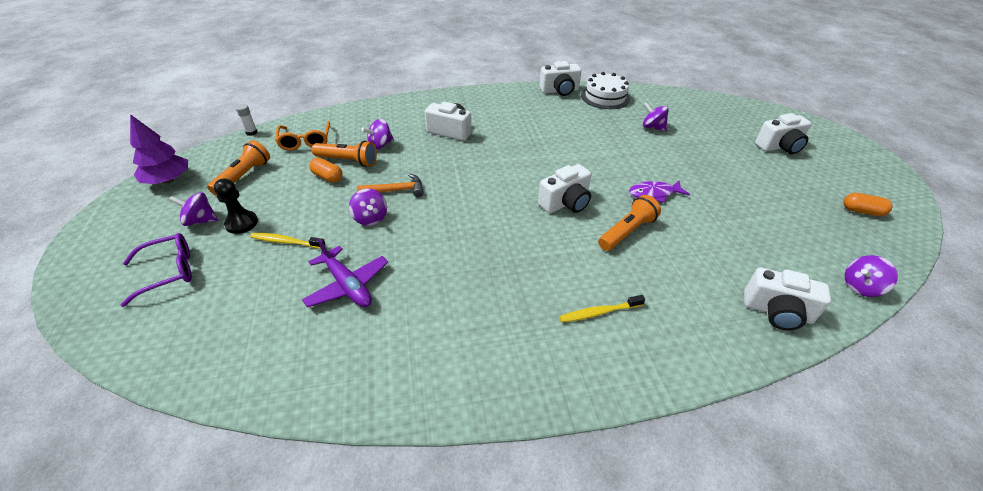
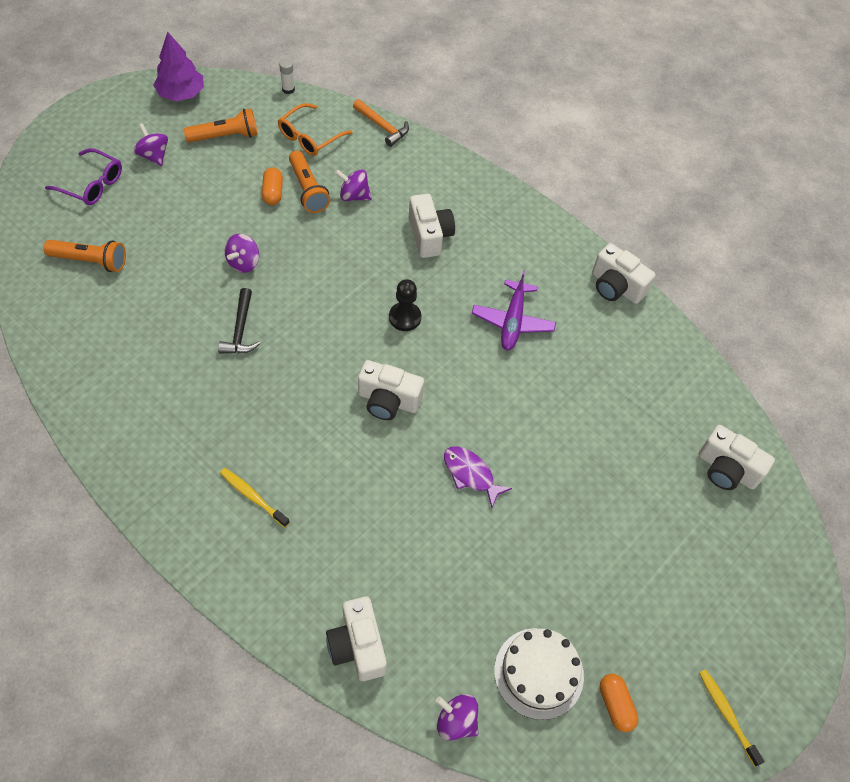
camera: 50 degrees right, 15 degrees up
(241, 223) = (171, 183): black pawn -> black pawn (405, 317)
(286, 242) = (173, 228): yellow toothbrush -> yellow toothbrush (727, 714)
(347, 285) = (157, 302): purple plane -> purple plane (512, 321)
(396, 190) = (295, 255): orange hammer -> orange hammer (382, 127)
(431, 248) = (240, 330): none -> black hammer
(605, 97) = (646, 340): white cake -> white cake (538, 673)
(627, 232) = (383, 474): orange flashlight -> orange flashlight (90, 261)
(652, 127) = (616, 420): purple spinning top -> none
(779, 147) = (699, 579): white camera -> white camera (726, 469)

